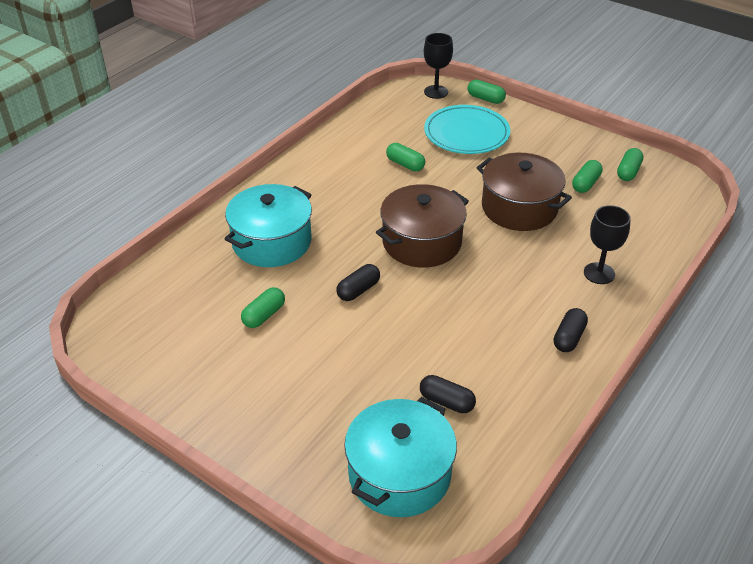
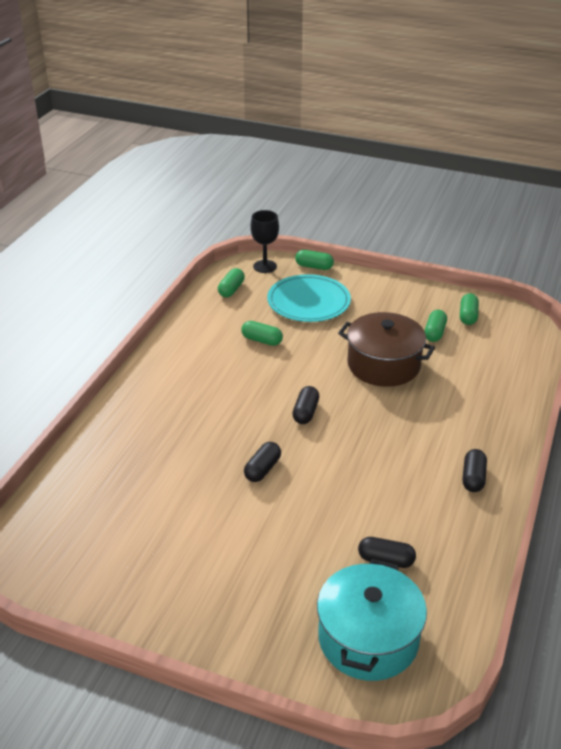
camera: 15 degrees left, 5 degrees down
(264, 315) = (179, 511): green capsule -> green capsule (231, 289)
(272, 242) = (159, 437): turquoise pot -> none
(421, 242) = (305, 412): brown pot -> black capsule
(599, 273) = (477, 413): black goblet -> none

